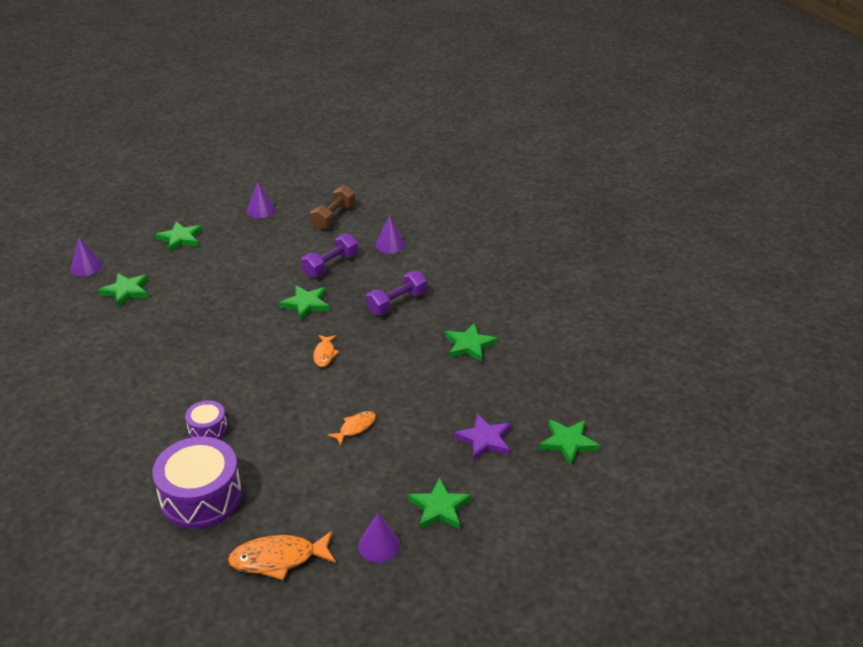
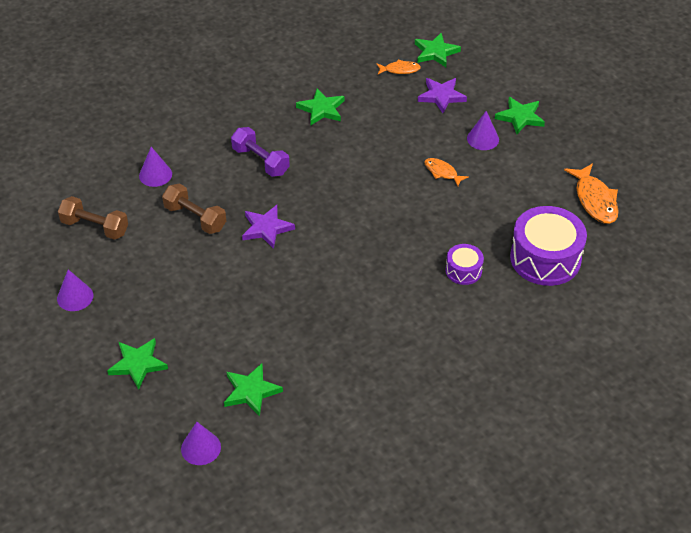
camera: 95 degrees left, 10 degrees up
(306, 304) = (266, 228): green star -> purple star
(324, 354) = (346, 204): orange fish -> orange fish (400, 70)
(330, 265) = (195, 218): purple dumbbell -> brown dumbbell
(379, 545) = (565, 146): purple cone -> purple cone (483, 139)

